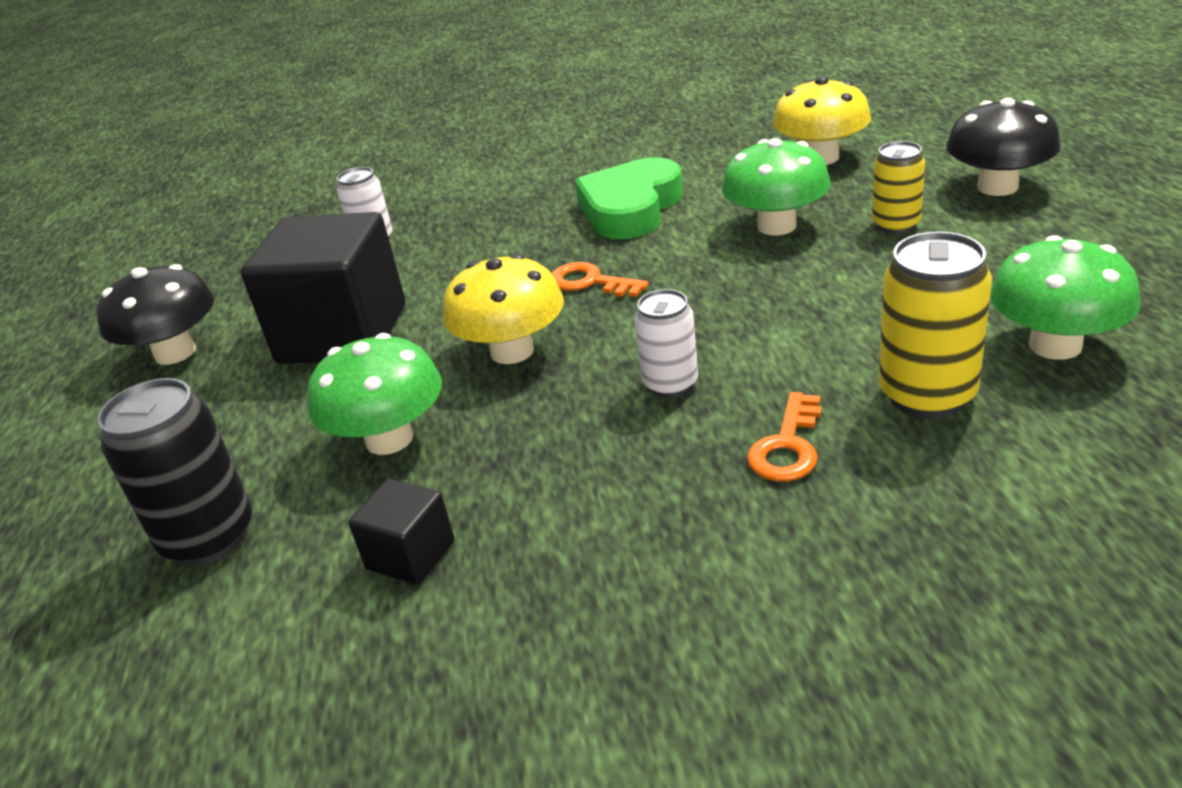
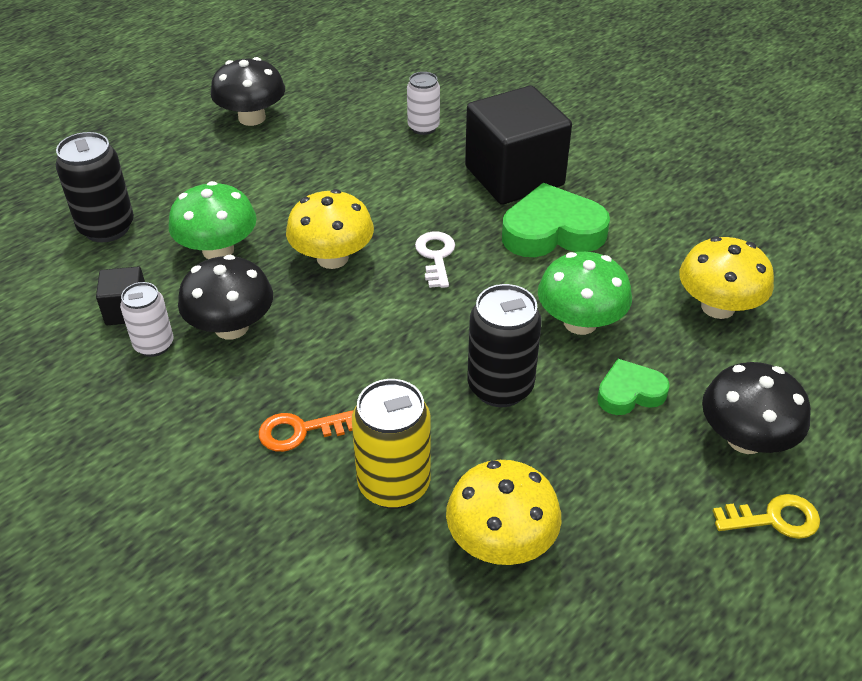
camera: 50 degrees right, 10 degrees up
(343, 334) = (309, 174): black cube -> black cube (514, 176)
(548, 461) = (231, 327): none -> black mushroom
(590, 282) = (435, 256): orange key -> white key
(670, 384) = (337, 348): white can -> white can (154, 345)
(829, 291) = (500, 387): none -> black can
(896, 225) = (629, 392): yellow can -> green heart
(1055, 345) = (501, 541): green mushroom -> yellow mushroom
(1103, 199) = (774, 519): none -> yellow key

